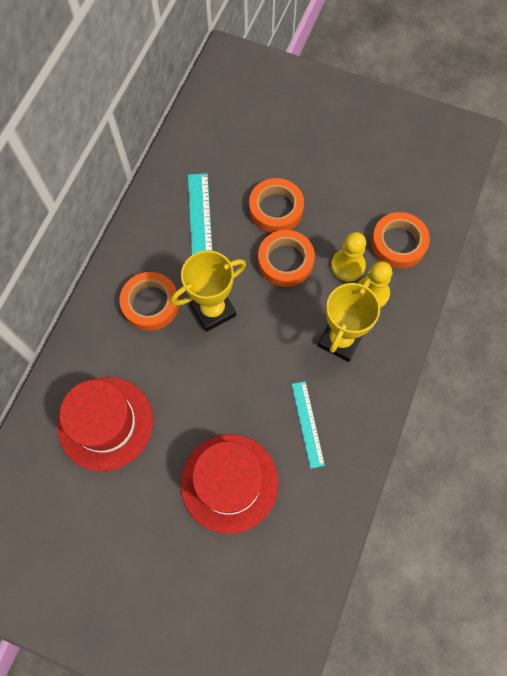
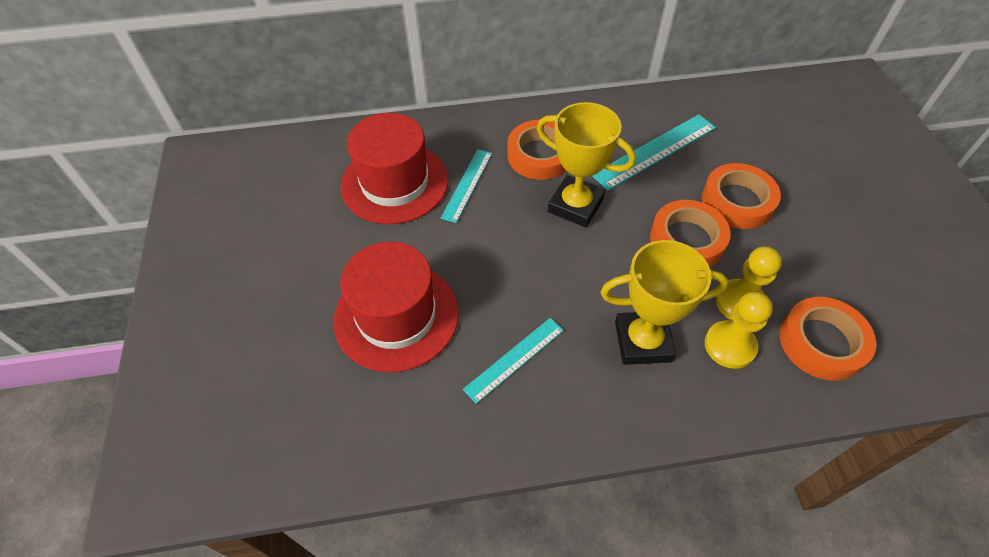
camera: 60 degrees right, 15 degrees down
(144, 371) = (467, 185): none -> turquoise ruler

